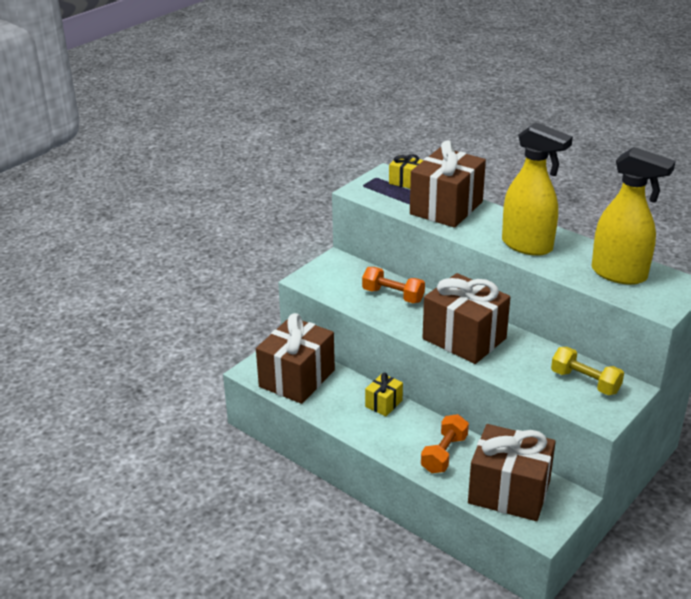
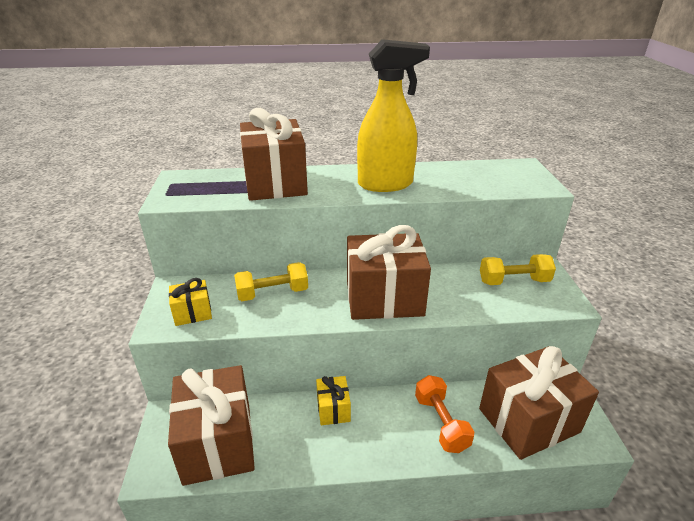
camera: 45 degrees left, 0 degrees up
(393, 295) = (272, 293): orange dumbbell -> yellow dumbbell
(405, 181) = (206, 177): yellow gift -> yellow gift (193, 313)
(619, 274) = (479, 176): yellow spray bottle -> none

